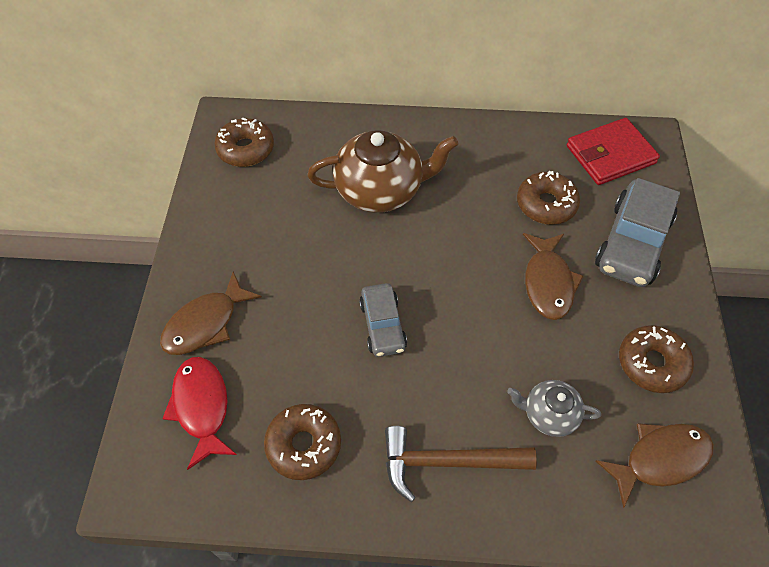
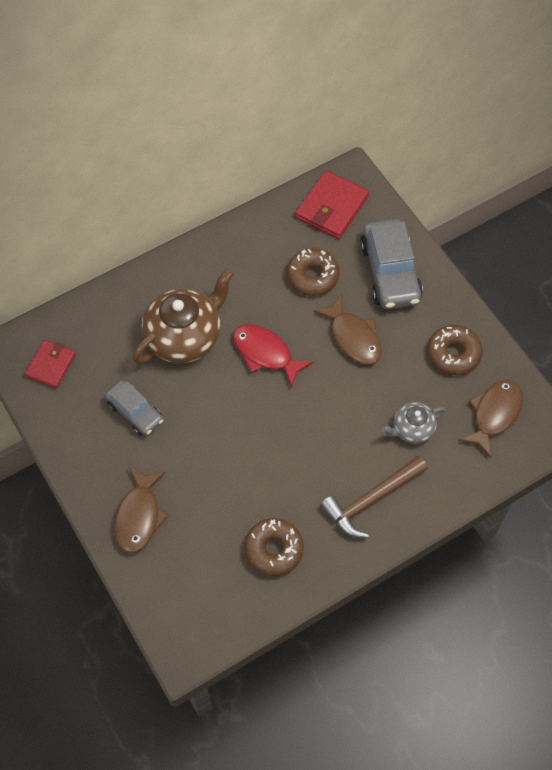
camera: 35 degrees left, 5 degrees up
(202, 407) = (186, 572): red fish -> red fish (265, 353)
(246, 149) = (51, 365): brown donut -> red wallet
(383, 325) = (264, 438): grey car -> grey car (135, 412)

